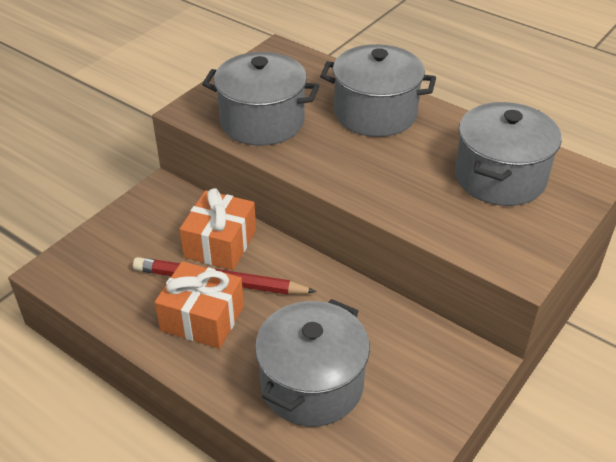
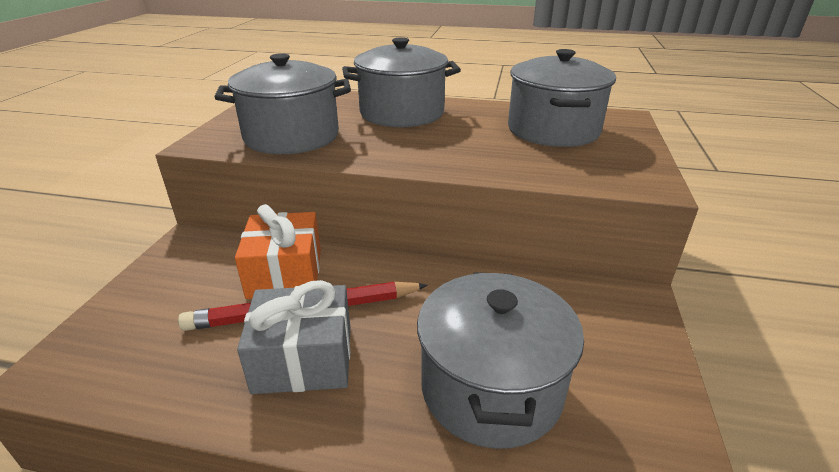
camera: 25 degrees left, 10 degrees down
(202, 318) = (303, 359): orange gift -> grey gift

